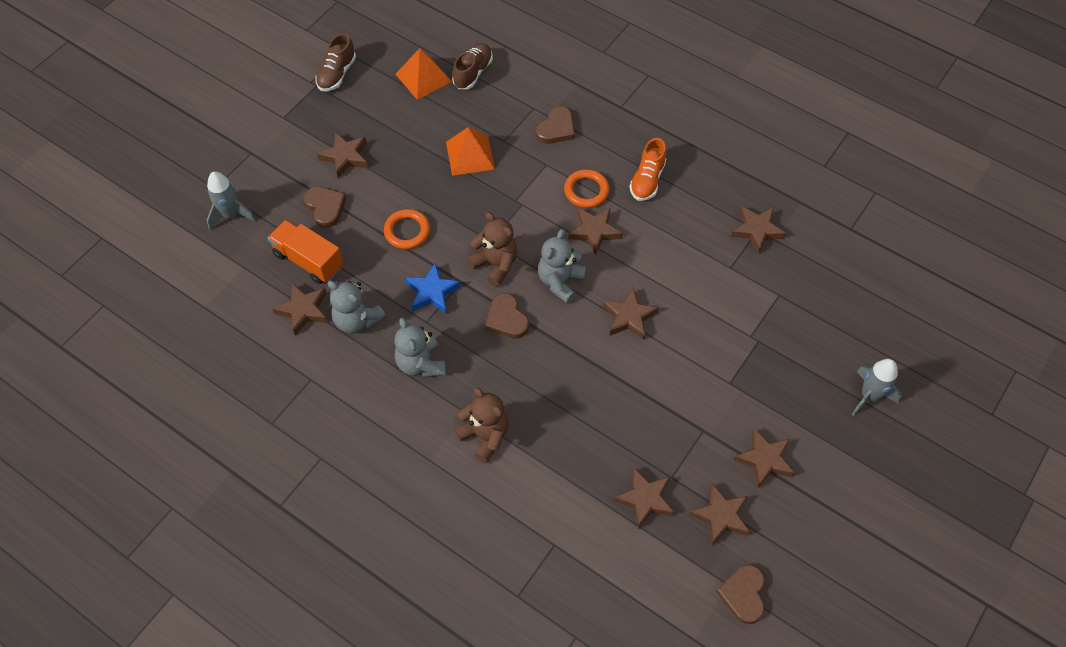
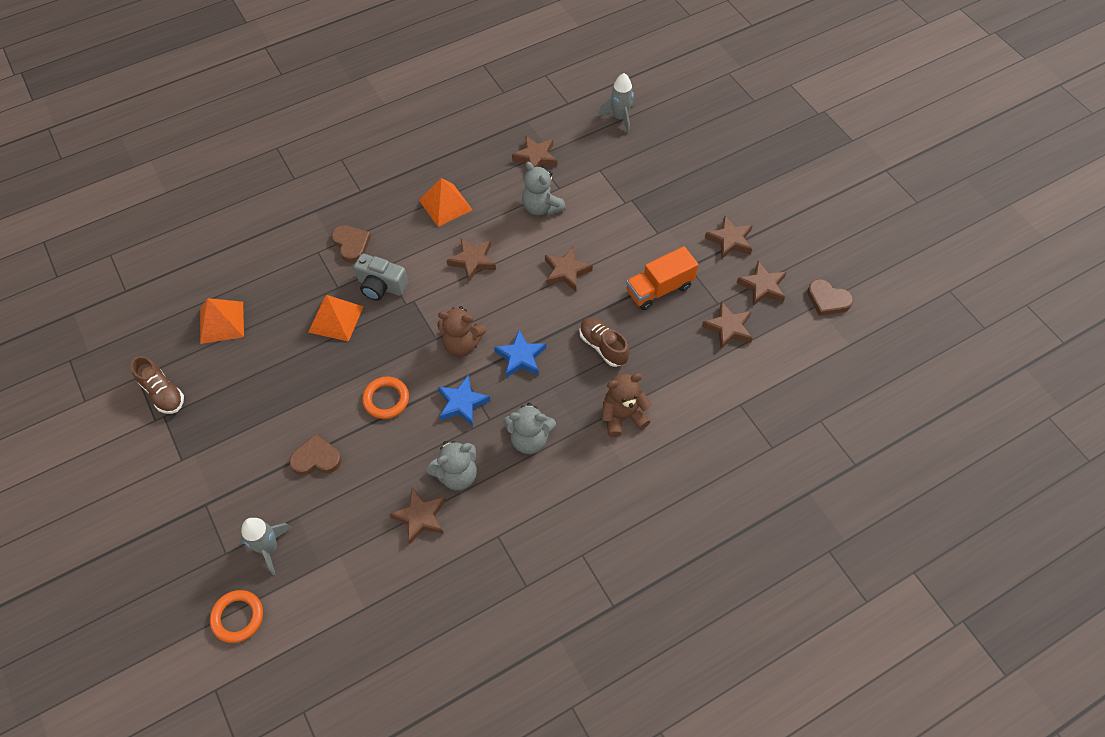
camera: 65 degrees left, 0 degrees up
(308, 260) = (367, 494): orange truck -> orange truck (659, 289)
(345, 157) = (269, 421): brown star -> none
(473, 73) = (245, 281): brown shoe -> brown shoe (603, 346)
(495, 264) = (462, 344): brown teddy bear -> brown teddy bear turned 150 degrees counterclockwise
(506, 319) = (521, 357): brown heart -> blue star
(524, 172) = (381, 286): none -> grey camera
(560, 282) = (507, 304): grey teddy bear -> grey teddy bear (541, 207)
(586, 191) = (429, 250): orange ring -> orange ring (238, 617)
(647, 180) = (445, 205): orange shoe -> orange pyramid
(869, 396) = (708, 157): grey rocket -> grey rocket (620, 118)

